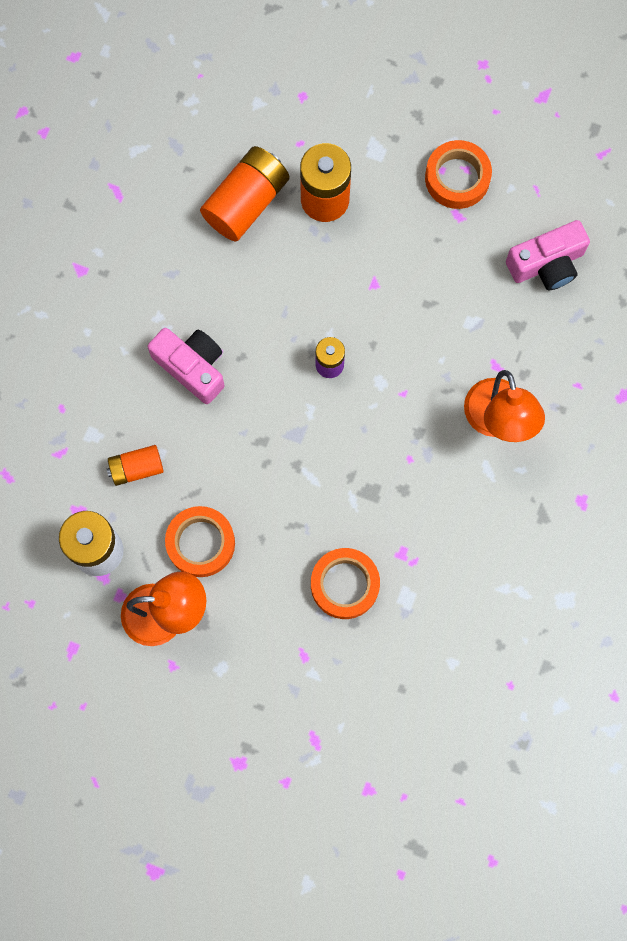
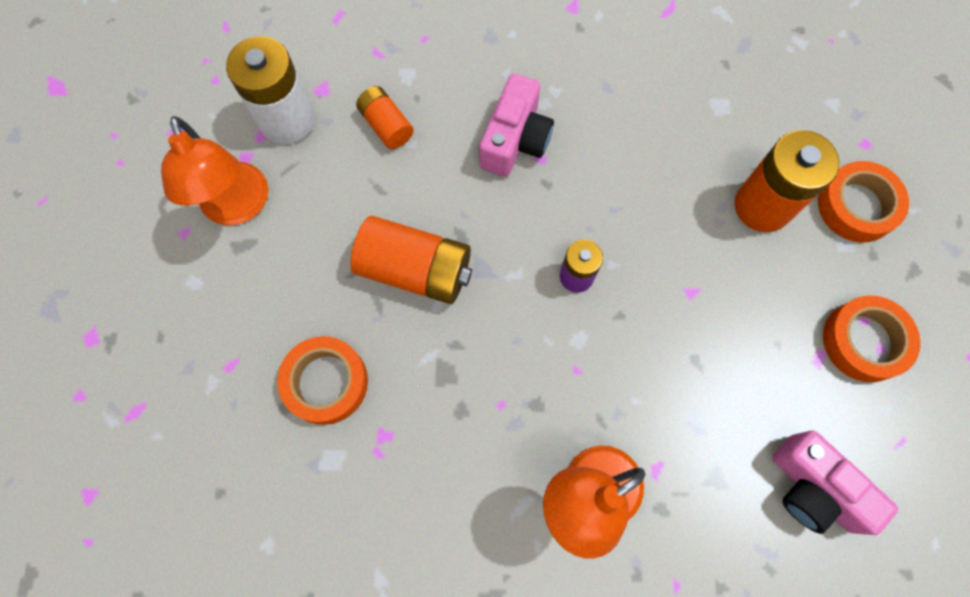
camera: 70 degrees right, 5 degrees down
(201, 543) = (326, 214): orange tape -> orange tape (856, 206)
(246, 202) = (718, 130): orange battery -> orange battery (415, 270)

